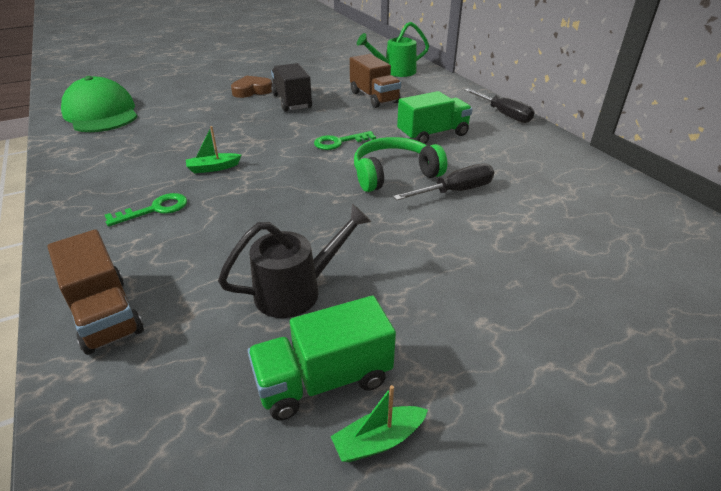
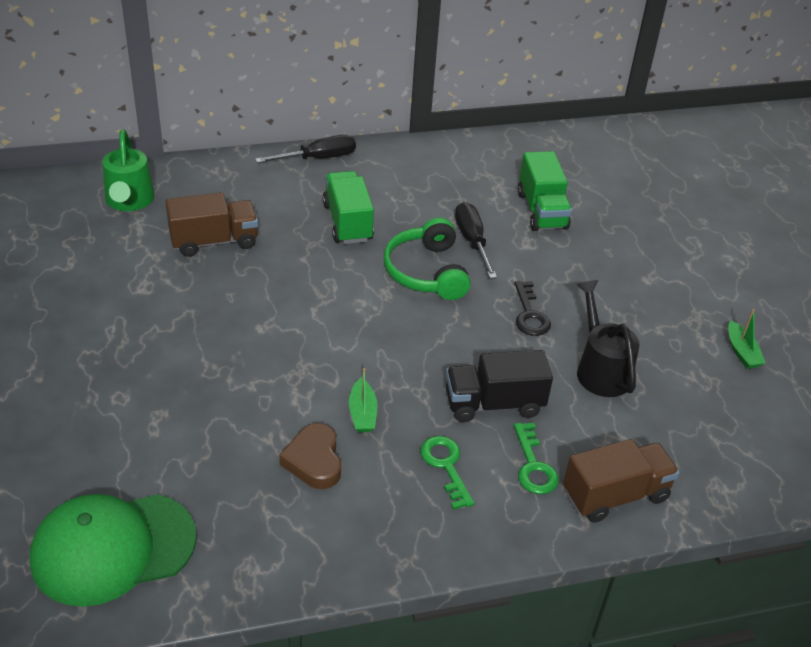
camera: 80 degrees left, 5 degrees up
(252, 91) = (116, 357): brown heart -> brown heart (314, 461)
(292, 101) = (185, 320): black truck -> black truck (494, 404)
(323, 380) = (695, 368): green truck -> green truck (542, 210)
(339, 142) = (336, 297): green key -> green key (533, 465)
(365, 234) = (530, 314): none -> black key

